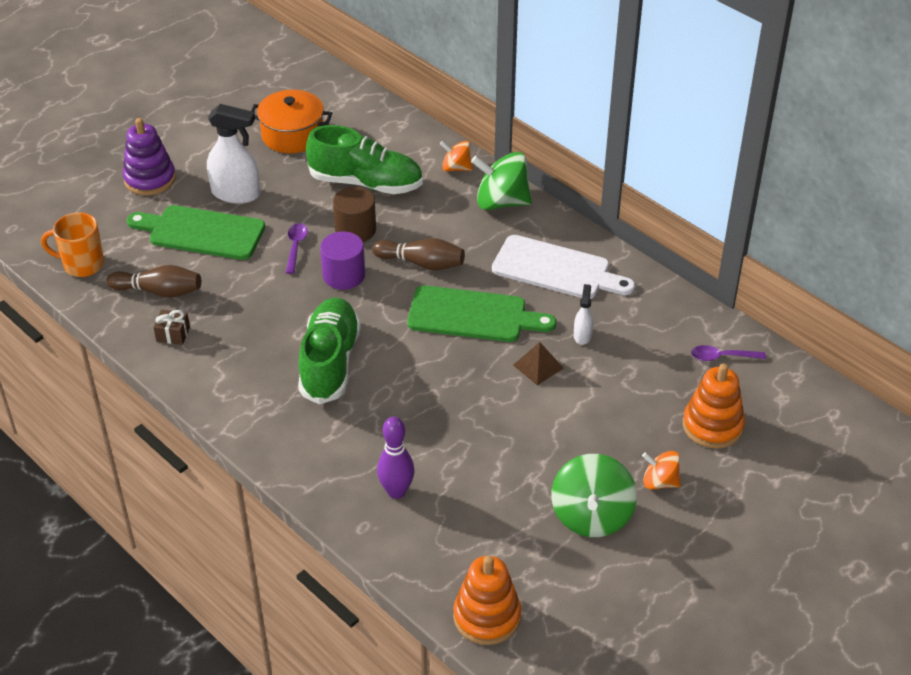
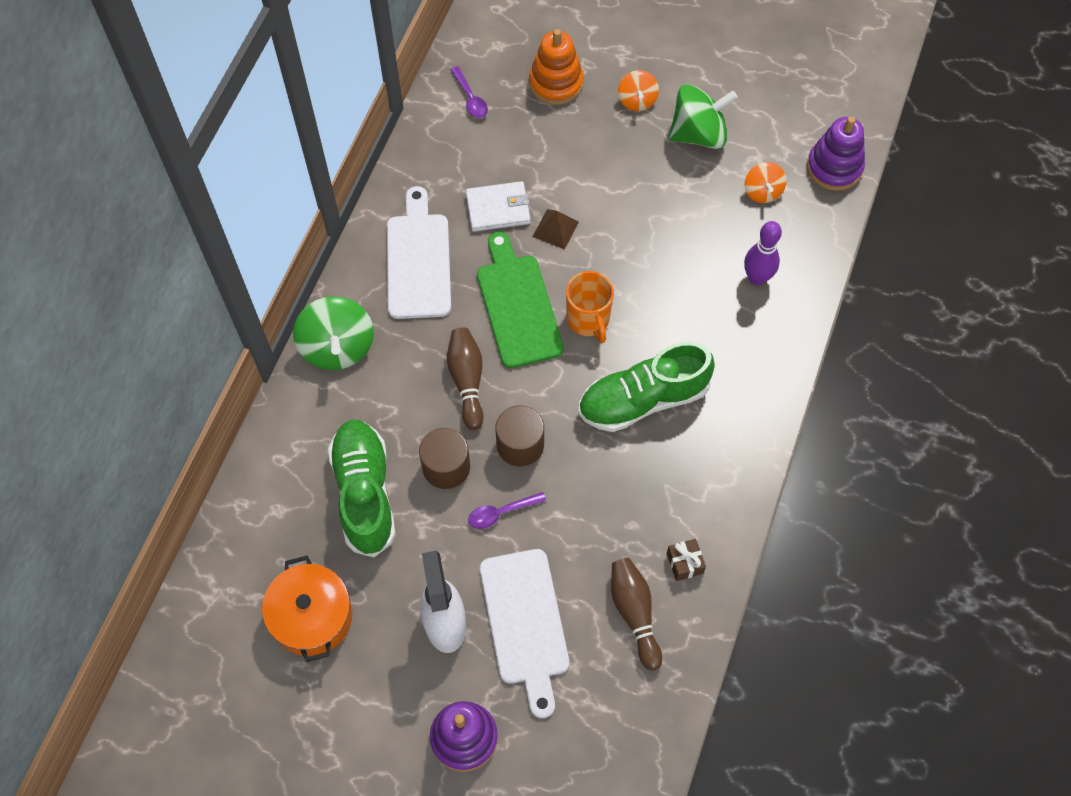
camera: 115 degrees left, 20 degrees up
(82, 264) = (637, 722): orange mug -> orange mug (588, 320)
(201, 232) = (525, 623): green cutting board -> white cutting board
(344, 275) = (520, 445): purple cylinder -> brown cylinder
(456, 168) = (298, 413): orange spinning top -> orange spinning top (762, 191)
(487, 616) = (834, 167): orange stacking toy -> purple stacking toy
(582, 335) = (498, 208): white spray bottle -> white wallet

